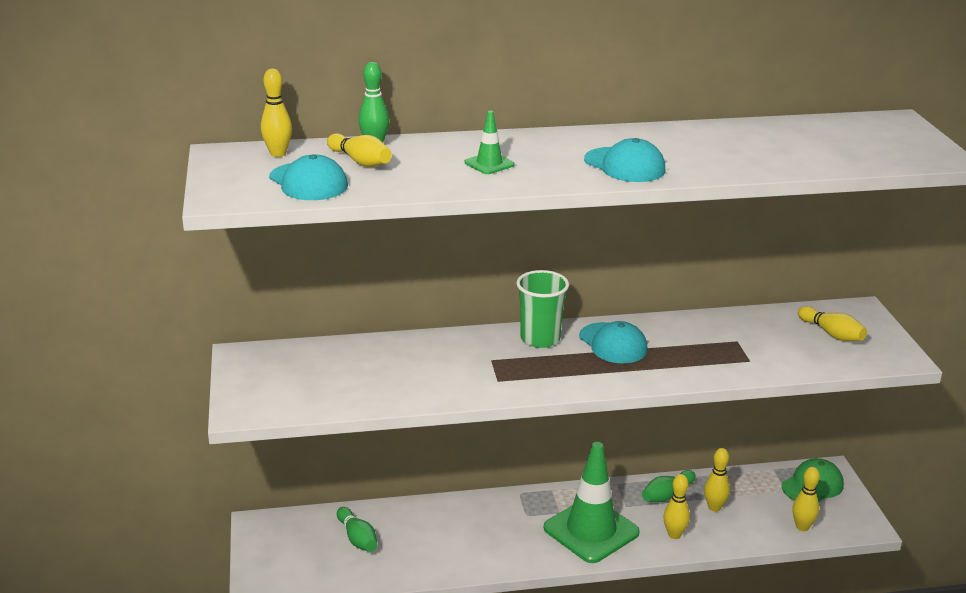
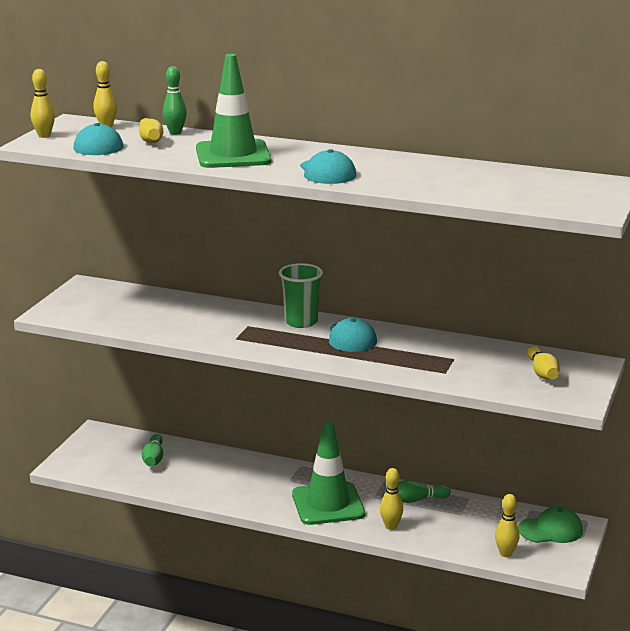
camera: 30 degrees right, 5 degrees down
(489, 164) = (233, 155): green traffic cone -> green traffic cone, size x2.30
(714, 507) = (445, 519): yellow bowling pin -> yellow bowling pin (44, 136)

